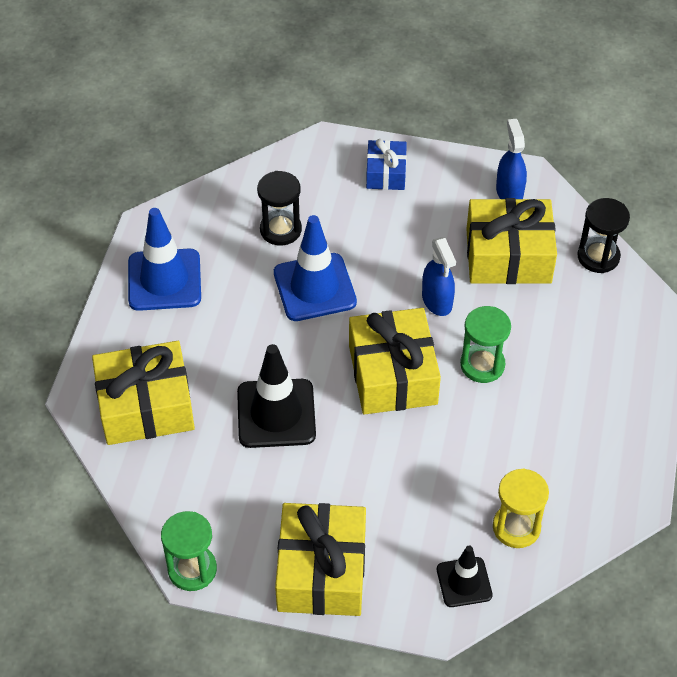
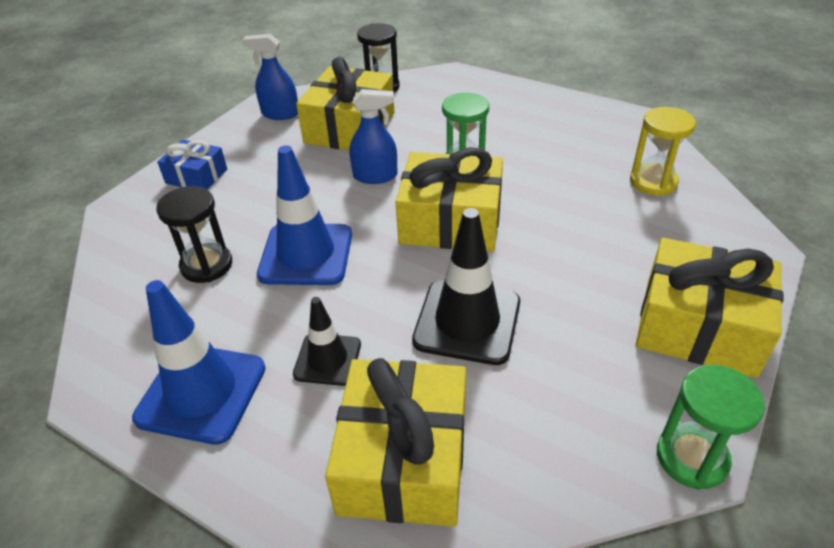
camera: 70 degrees left, 10 degrees down
(464, 582) = (714, 225): black traffic cone -> black traffic cone (327, 359)

